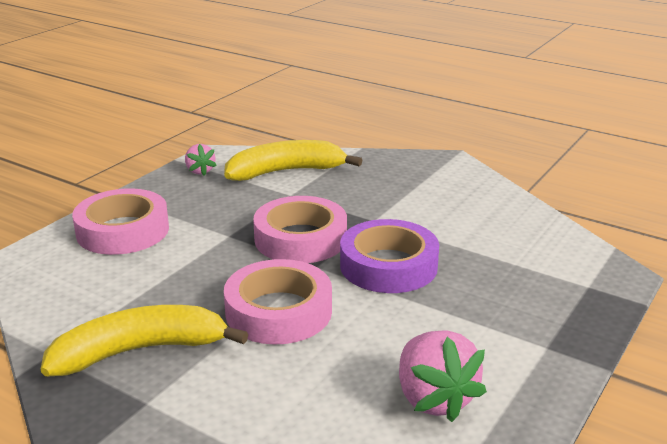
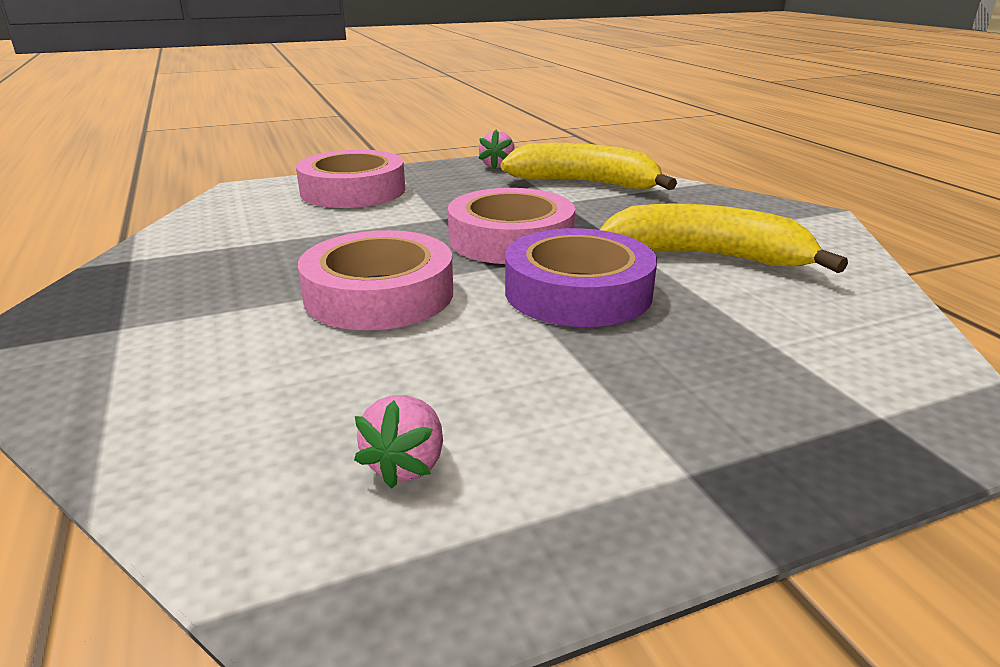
camera: 35 degrees right, 0 degrees up
(140, 350) = (197, 282): yellow banana -> yellow banana (707, 256)
(434, 399) = (406, 465): pink strawberry -> pink strawberry, size x0.56

